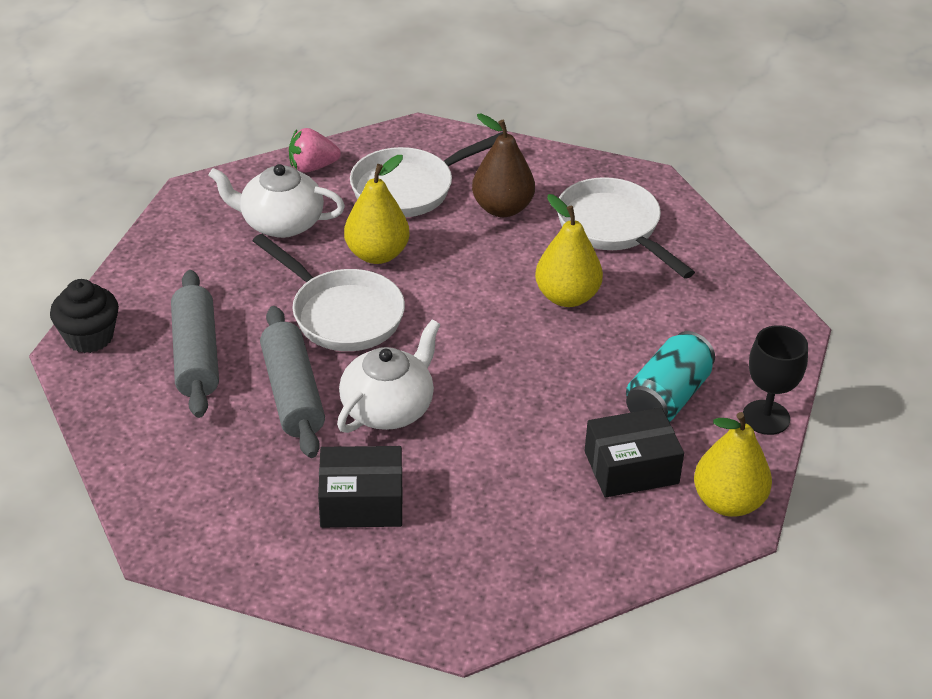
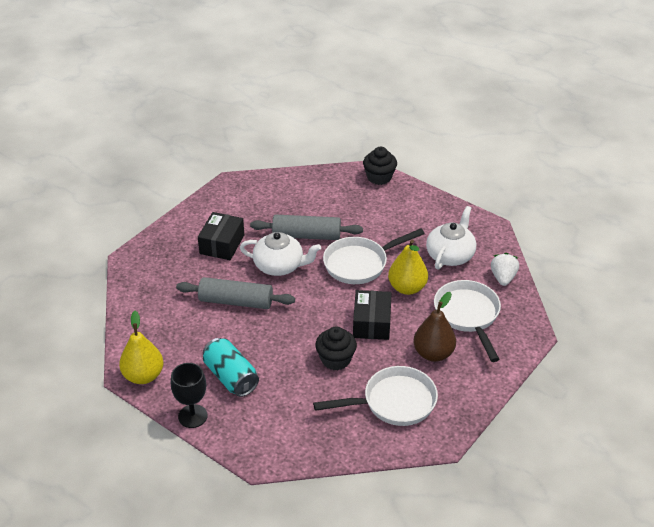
camera: 110 degrees right, 0 degrees up
(196, 355) = (350, 208): grey rolling pin -> grey rolling pin (236, 301)
(312, 167) = (503, 278): pink strawberry -> white strawberry
(388, 408) = (279, 266): white teapot -> white teapot turned 45 degrees counterclockwise
(567, 297) = (335, 359): yellow pear -> black cupcake
(631, 467) = (189, 345): black box -> black box (371, 323)

